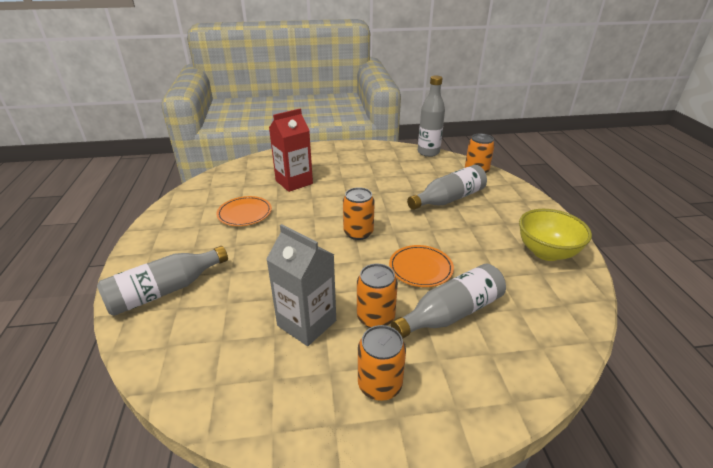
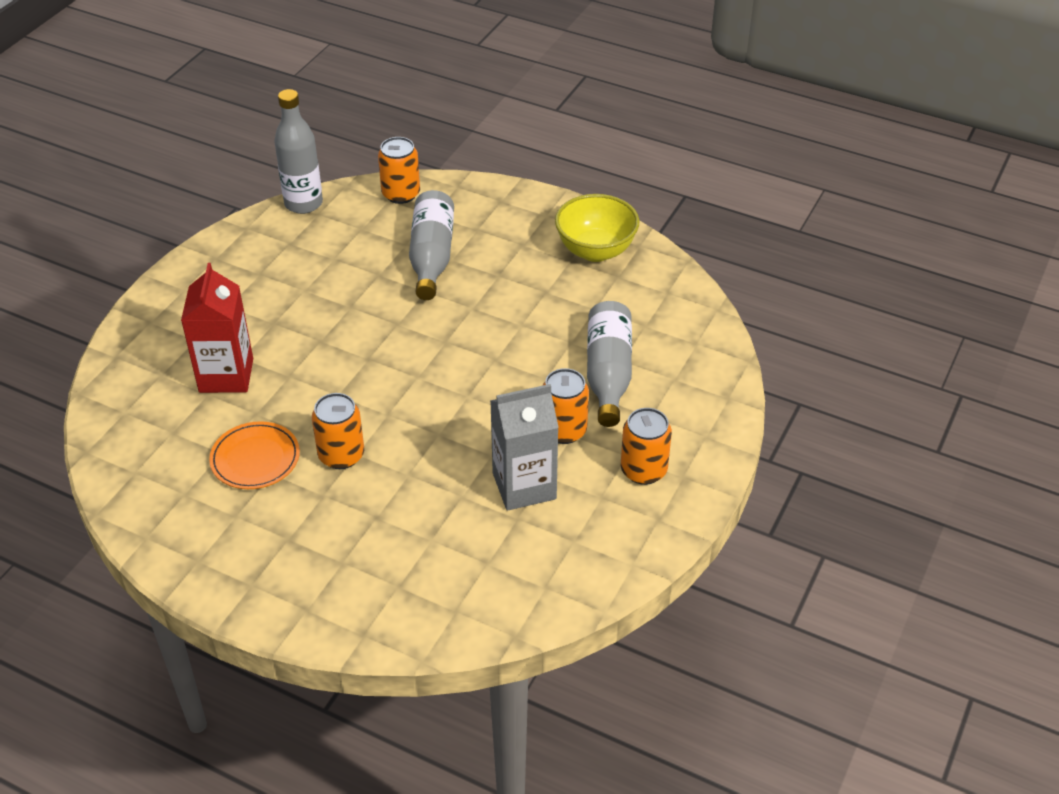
camera: 55 degrees left, 10 degrees up
(165, 291) = (354, 589): grey bottle -> none
(358, 232) = (414, 371): orange can -> orange can (341, 455)
(420, 268) = (527, 356): orange plate -> none

